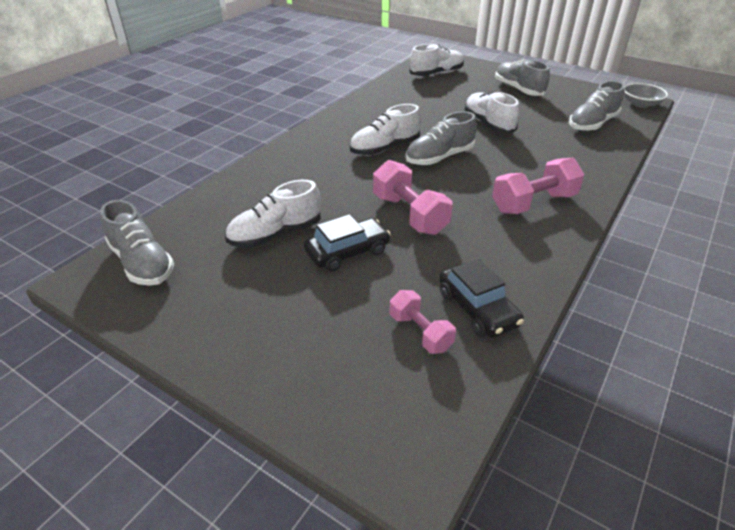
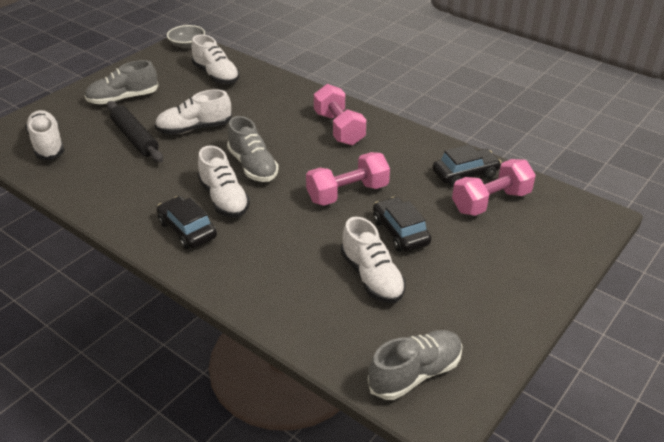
camera: 85 degrees left, 0 degrees up
(339, 137) = (187, 230): none -> black car
(420, 332) = (491, 202): pink dumbbell -> pink dumbbell, size x1.61
(460, 102) = (135, 138): none -> black rolling pin
(592, 124) = (216, 75): grey shoe -> white shoe

